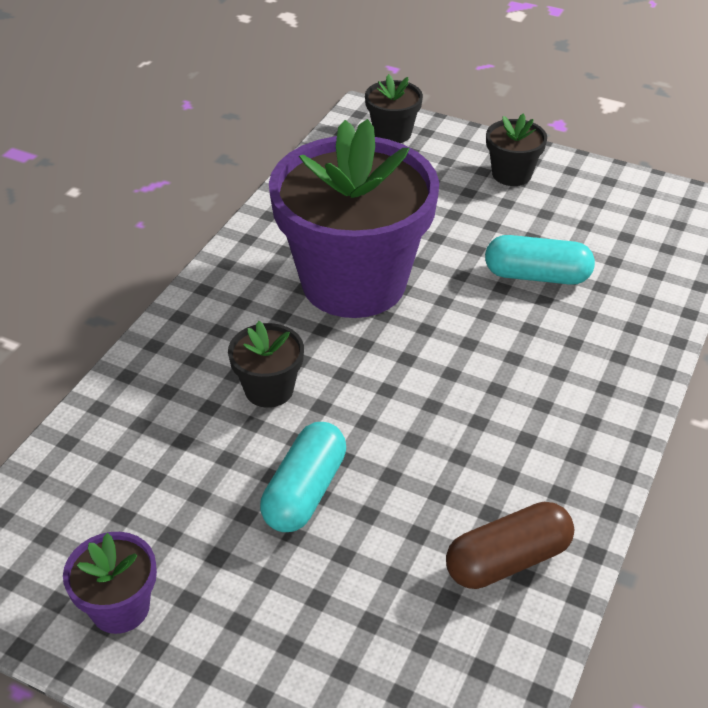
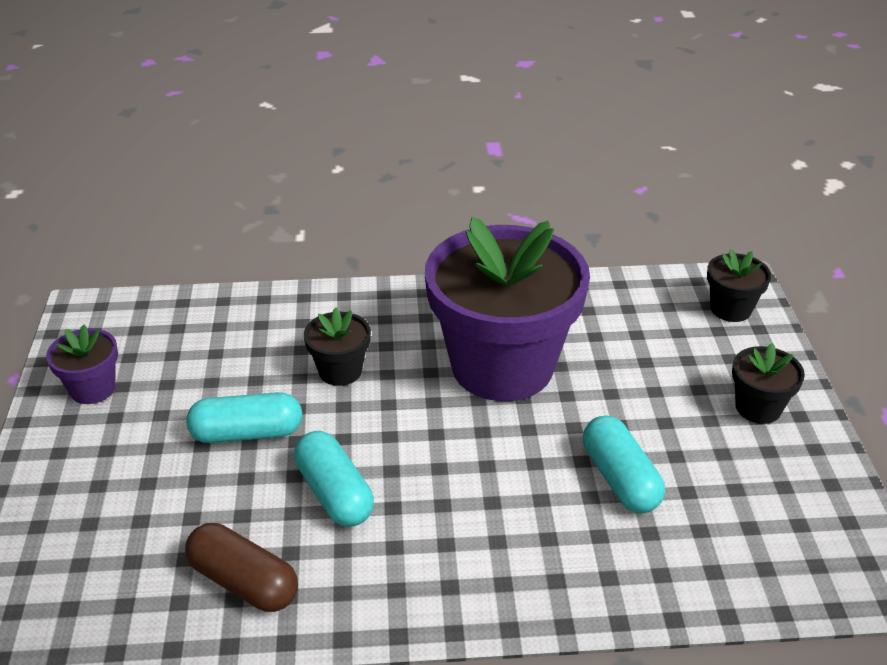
camera: 60 degrees right, 5 degrees down
(435, 455) = (334, 493): none -> turquoise capsule

